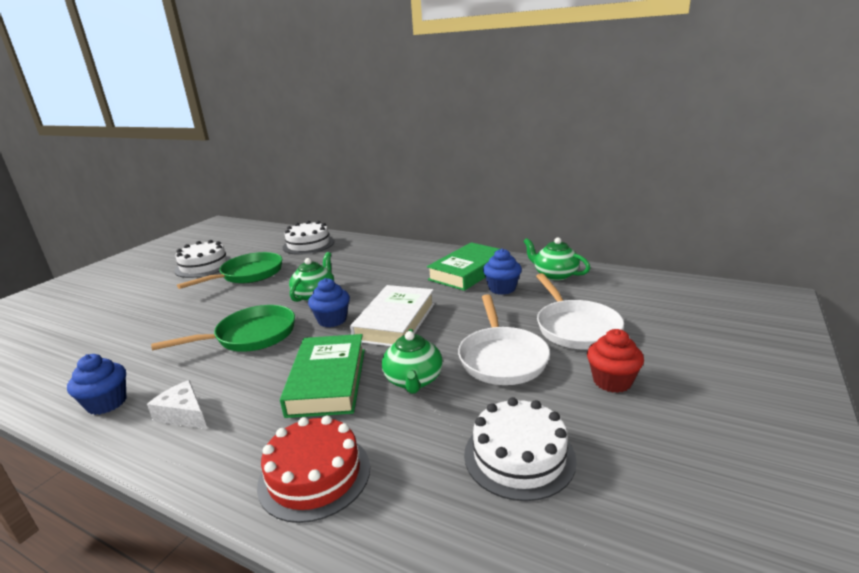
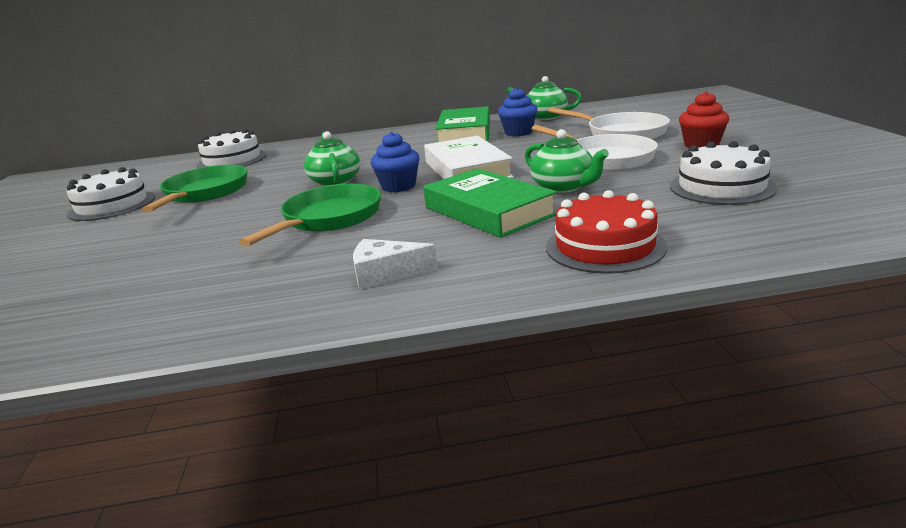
camera: 35 degrees left, 0 degrees up
(107, 403) = (259, 305): blue cupcake -> none

